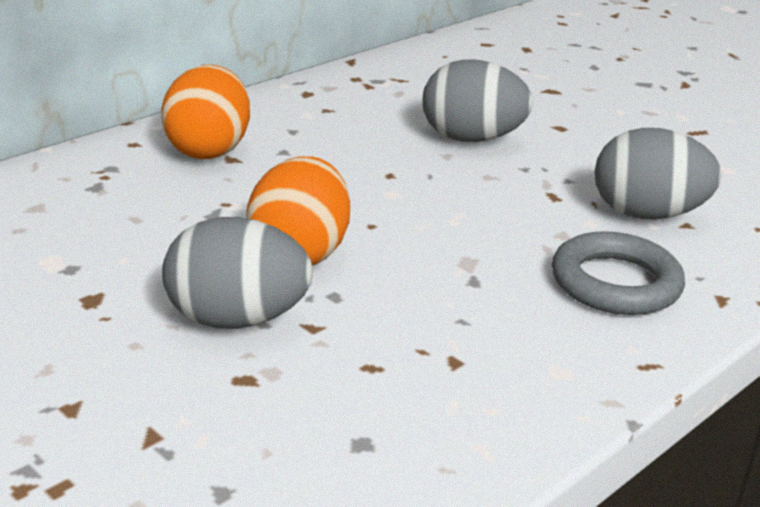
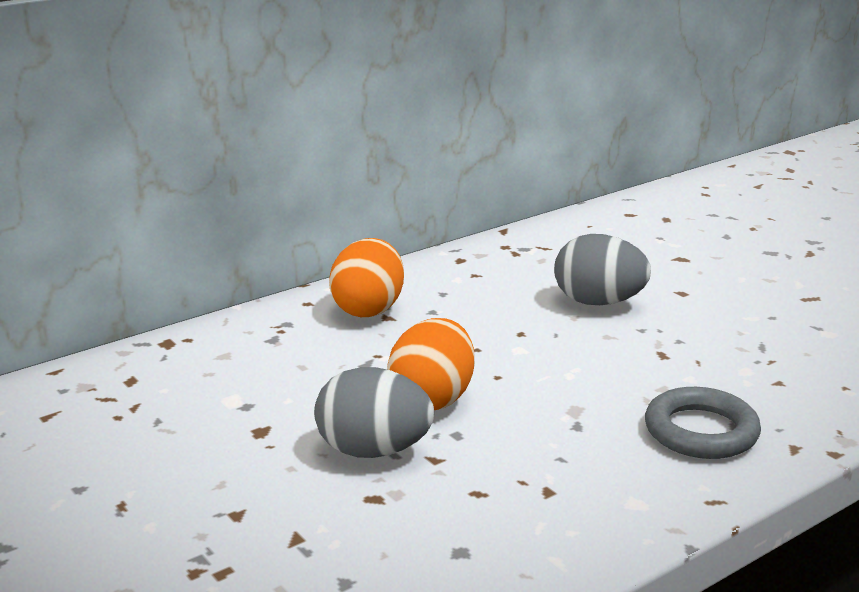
camera: 10 degrees right, 5 degrees down
(647, 214) = (743, 372): grey egg -> none

